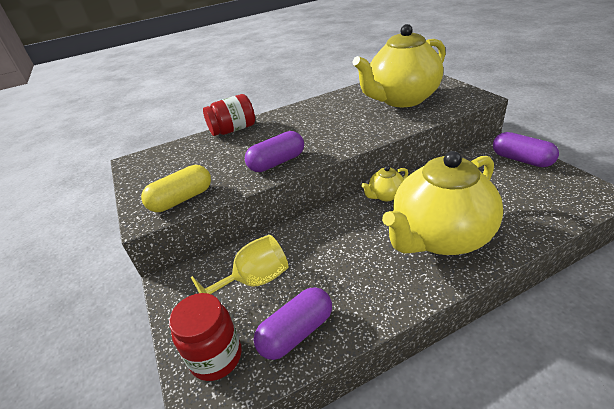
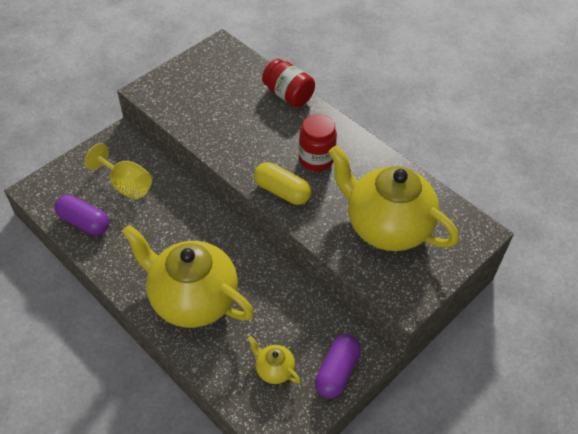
camera: 65 degrees right, 15 degrees up
(182, 199) = (169, 102): yellow capsule -> yellow capsule (282, 191)
(216, 357) = (62, 186): red jar -> red jar (316, 159)
(277, 162) = (231, 147): purple capsule -> none
(385, 196) = (246, 252): yellow teapot -> yellow teapot (274, 369)

